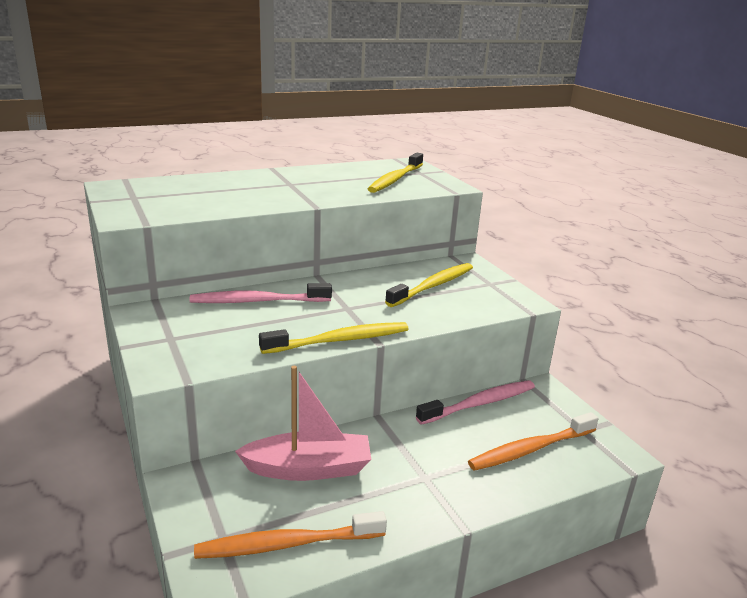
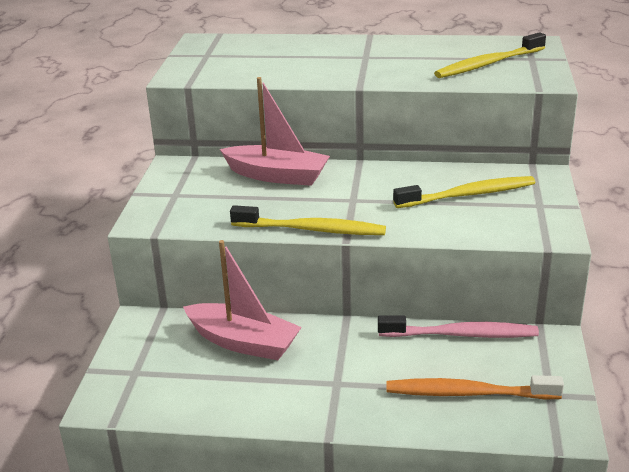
camera: 35 degrees right, 5 degrees up
(258, 301) = (277, 176): pink toothbrush -> pink boat
(287, 544) = (175, 393): orange toothbrush -> none

